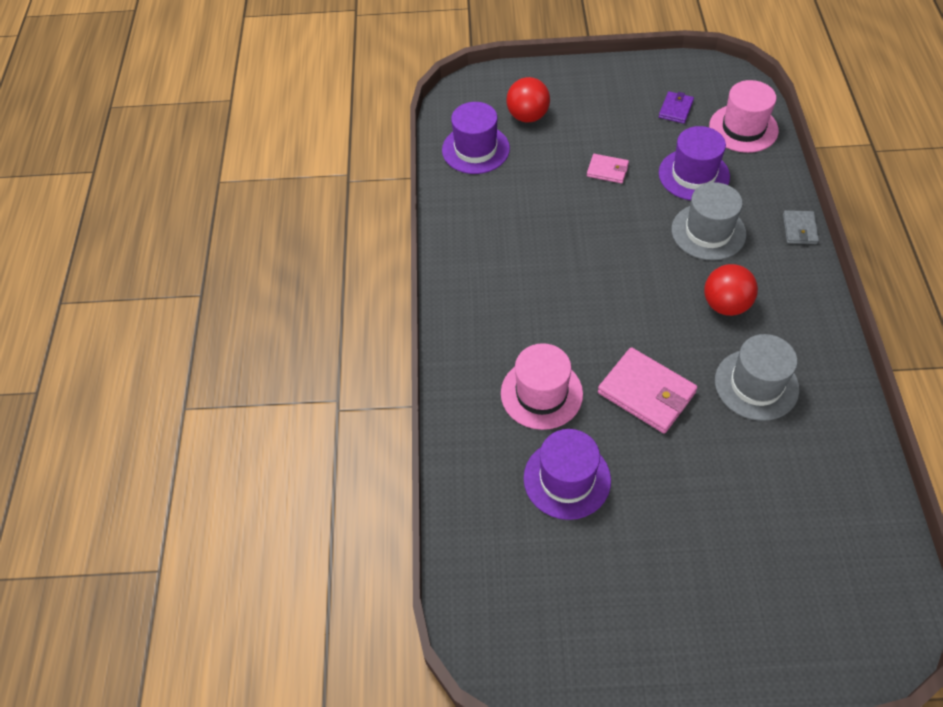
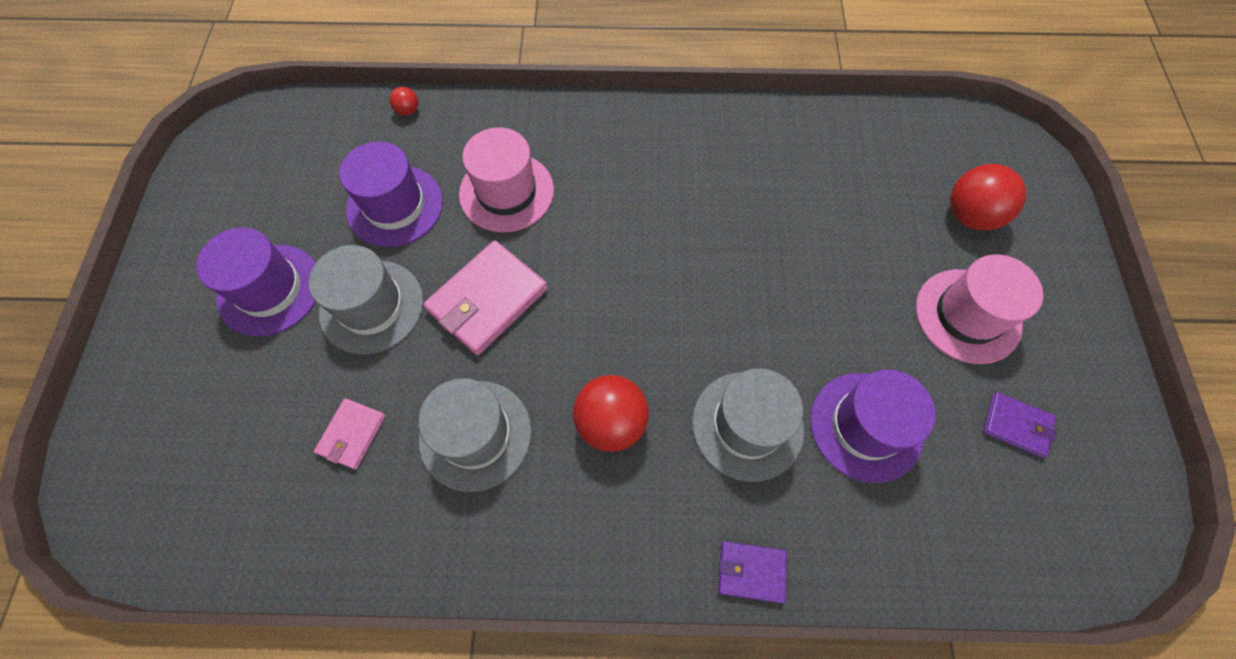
camera: 90 degrees right, 10 degrees up
(456, 490) = (408, 111): none -> red ball
(475, 149) = (896, 151): purple hat -> purple hat (270, 289)
(607, 170) = (867, 305): pink wallet -> pink wallet (352, 434)
(669, 476) = (372, 306): none -> grey hat
(743, 128) = (983, 531): pink hat -> pink hat (967, 315)
(799, 229) = (751, 572): grey wallet -> purple wallet

